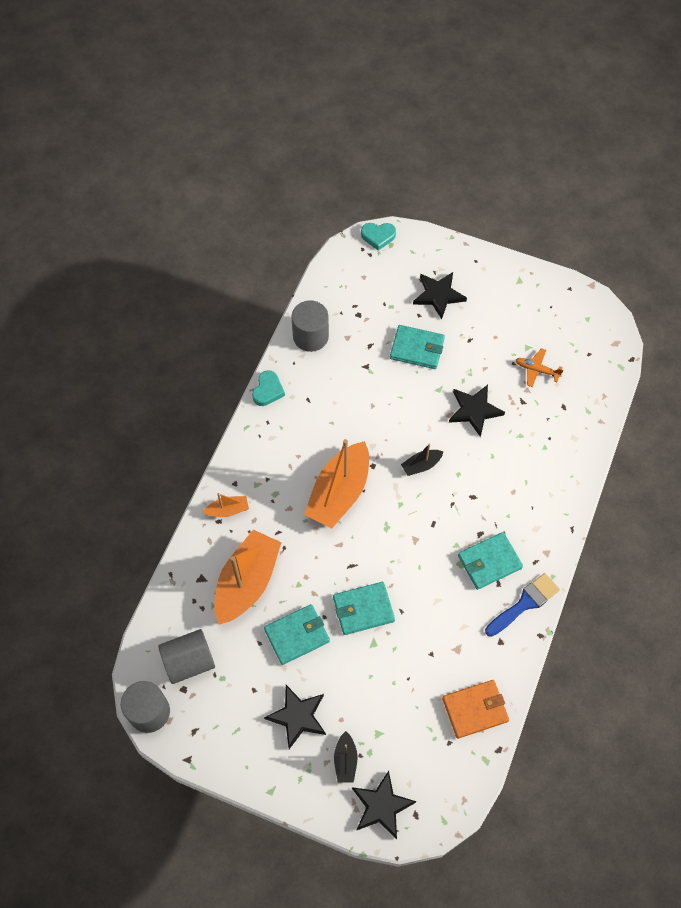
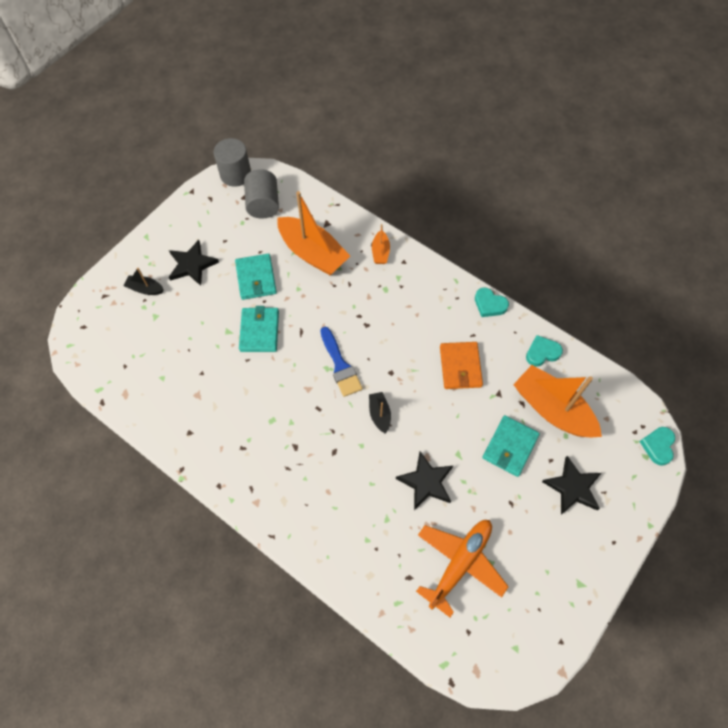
camera: 105 degrees right, 0 degrees up
(310, 336) = (542, 353): grey cylinder -> turquoise heart
(339, 492) = (372, 338): orange boat -> orange boat (552, 409)
(381, 806) = (101, 305): black star -> none
(475, 709) = (141, 393): orange wallet -> orange wallet (460, 367)
(489, 562) = (265, 446): turquoise wallet -> none
(524, 603) = (215, 465): blue brush -> blue brush (340, 365)
(536, 370) = (460, 563): orange plane -> orange plane, size x1.95

